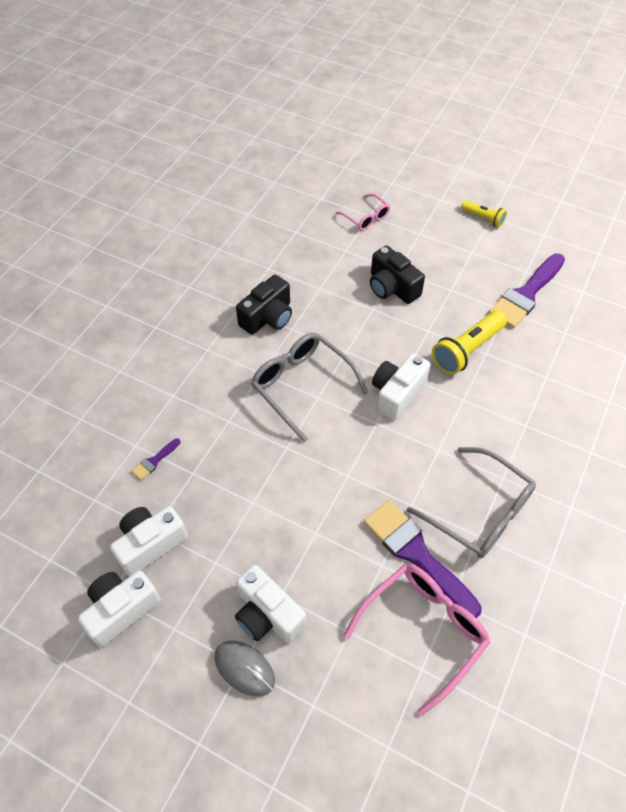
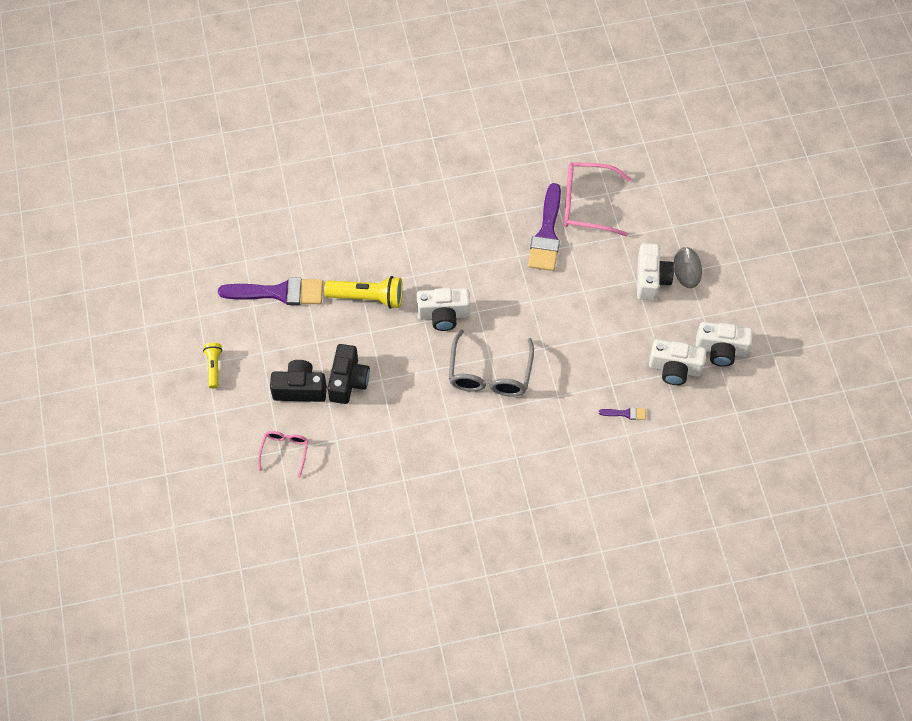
camera: 130 degrees left, 5 degrees up
(268, 317) = (451, 441): black camera -> black camera (300, 389)
(480, 512) = (489, 219): grey glasses -> none

